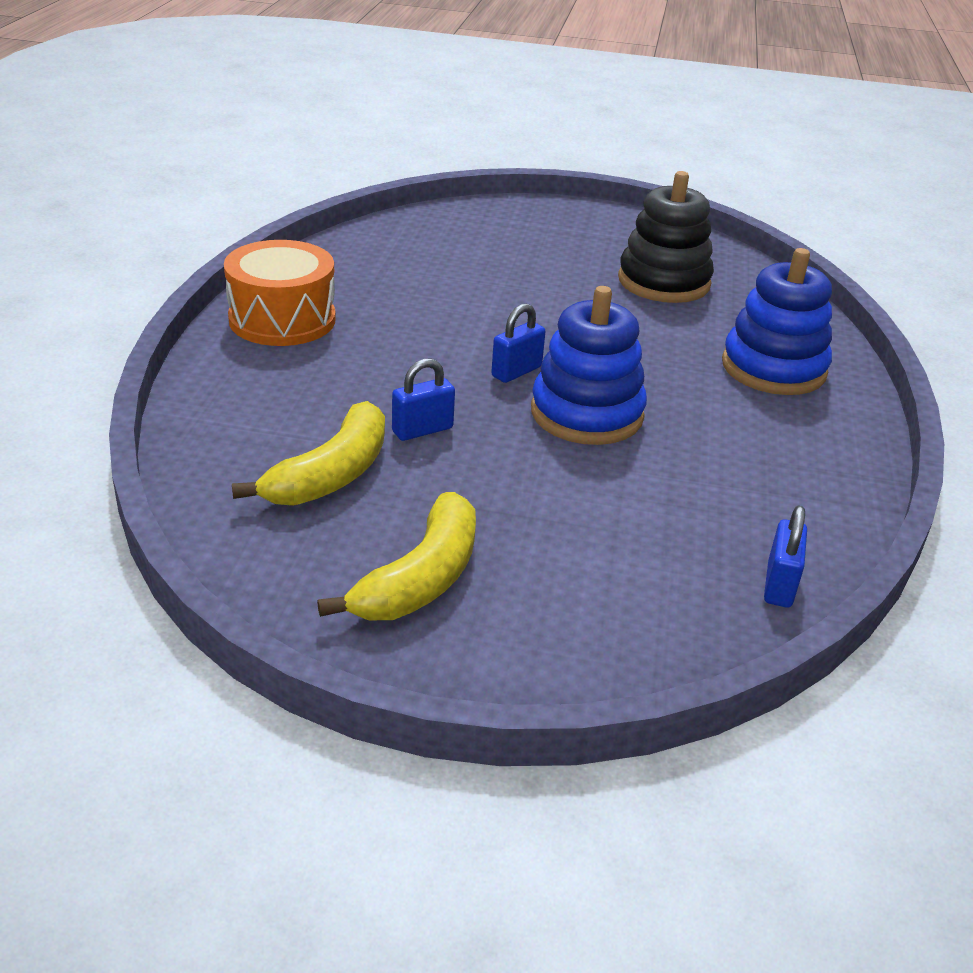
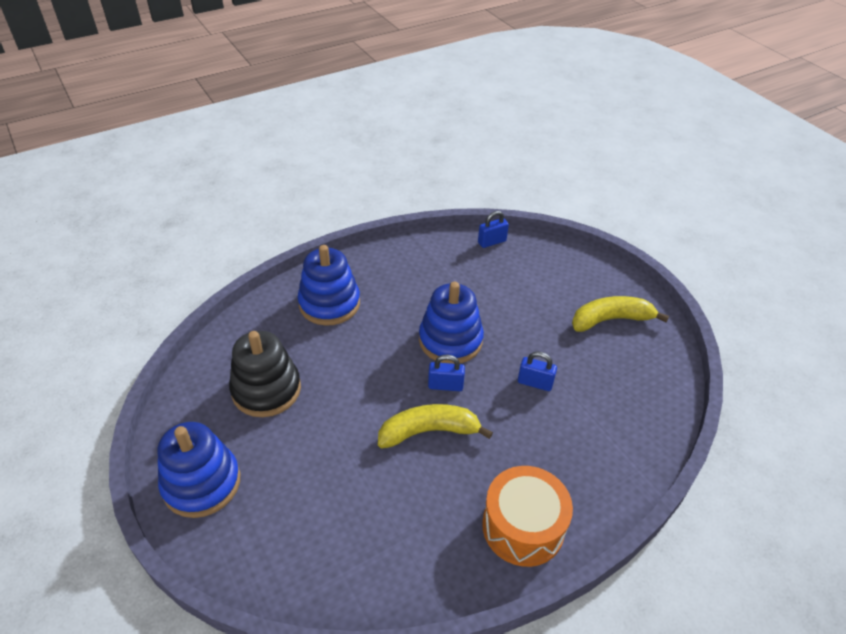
camera: 130 degrees left, 10 degrees up
(331, 474) = (601, 387): yellow banana -> yellow banana (429, 431)
(584, 223) = (201, 483): none -> blue stacking toy

